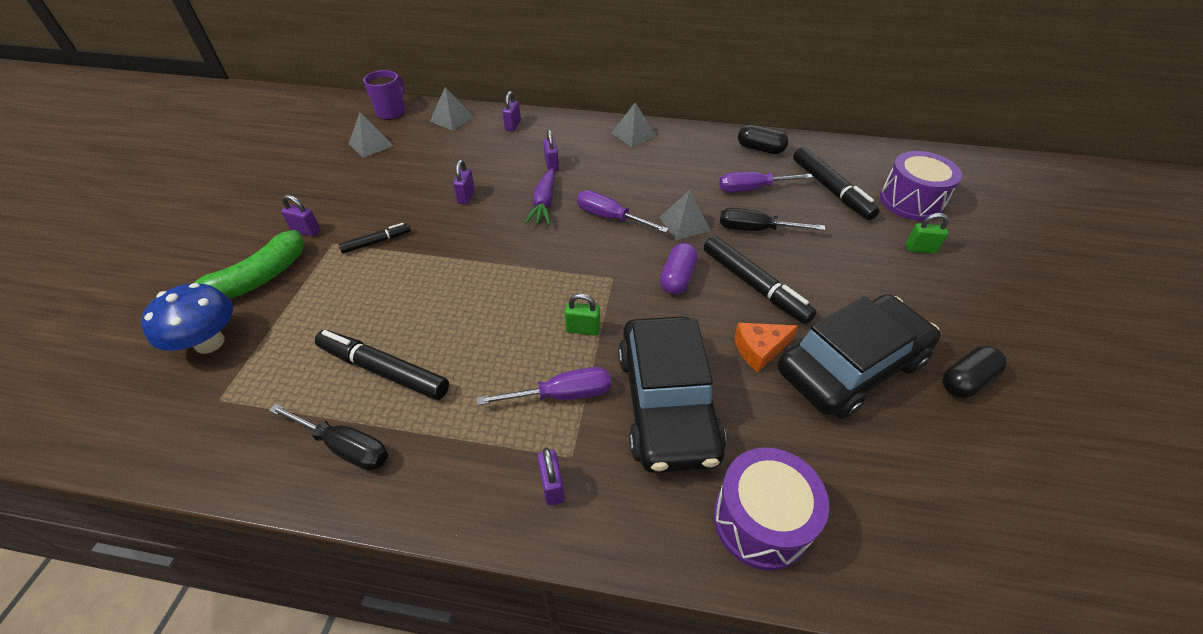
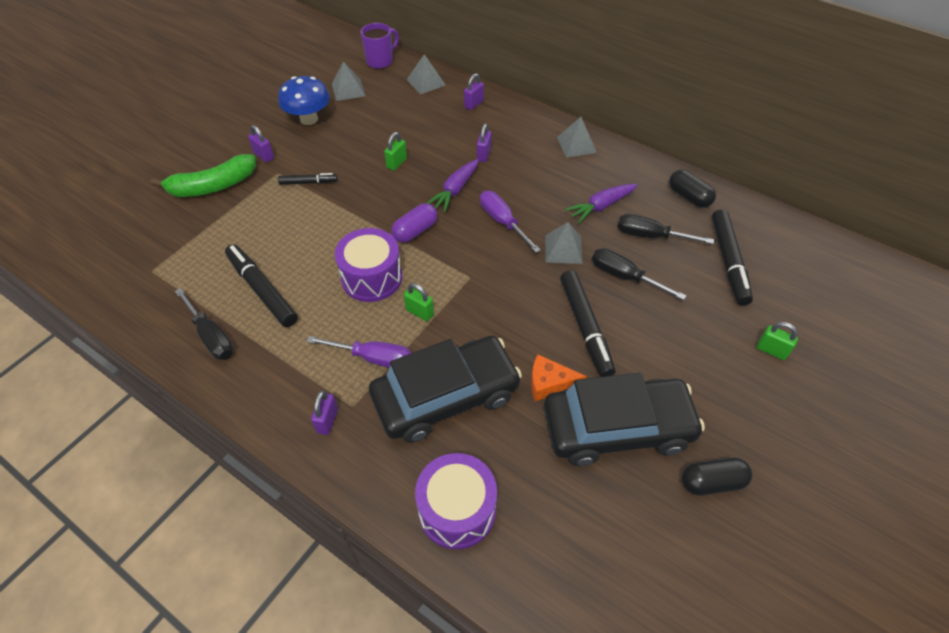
camera: 25 degrees right, 5 degrees up
(209, 342) = (163, 226): blue mushroom -> blue mushroom (309, 119)
(466, 196) = (396, 163): purple padlock -> green padlock
(667, 403) = (446, 396): black car -> black car turned 135 degrees counterclockwise
(677, 278) = (523, 297): purple capsule -> purple capsule (415, 231)
(692, 178) = (601, 206): none -> purple carrot
(752, 189) = (651, 236): purple screwdriver -> black screwdriver
(911, 201) = (802, 300): purple drum -> purple drum (372, 277)

